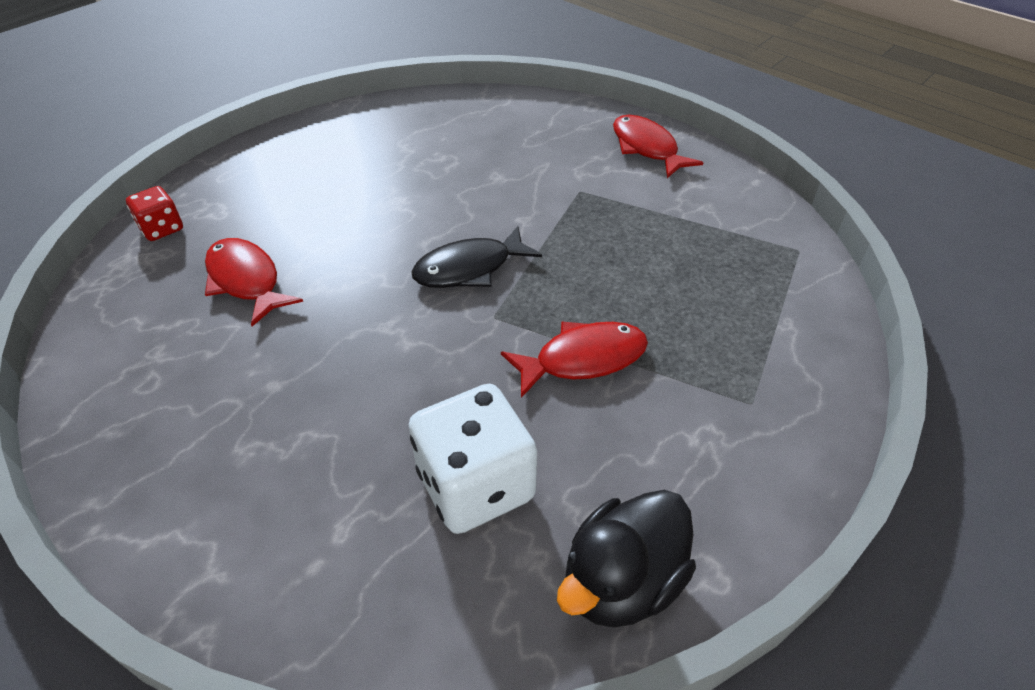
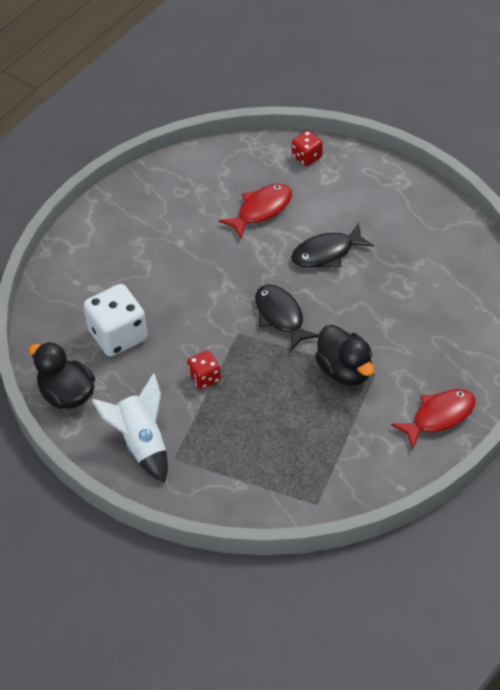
camera: 90 degrees right, 5 degrees up
(361, 219) = (327, 253): none -> black fish
(574, 214) = (345, 370): none -> black duck
(583, 359) = (204, 378): red fish -> red dice
(728, 449) = (141, 443): none -> white rocket

